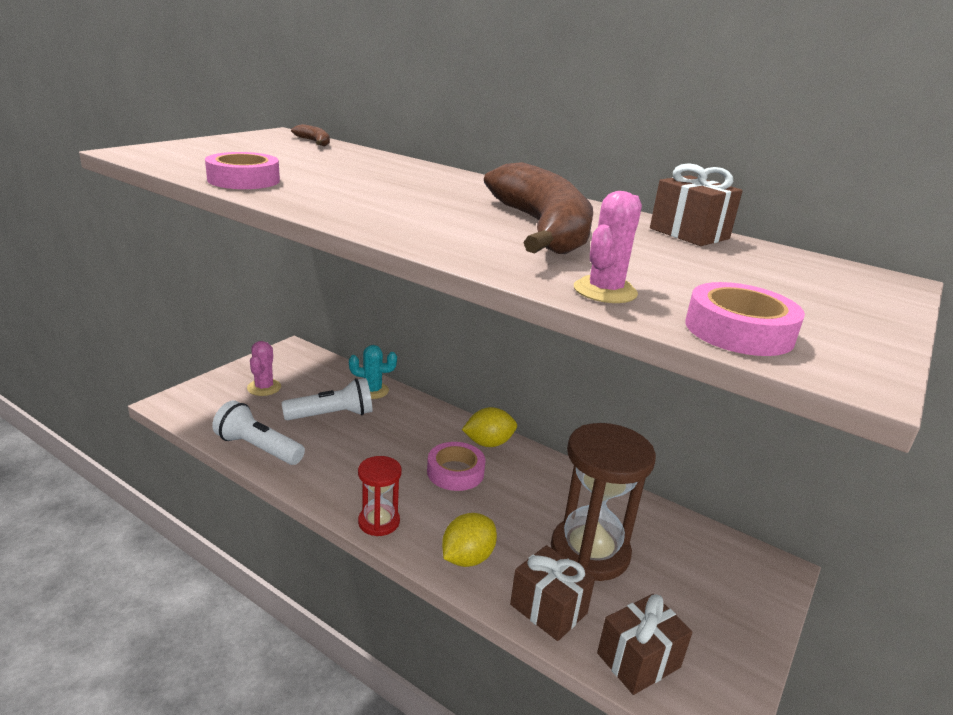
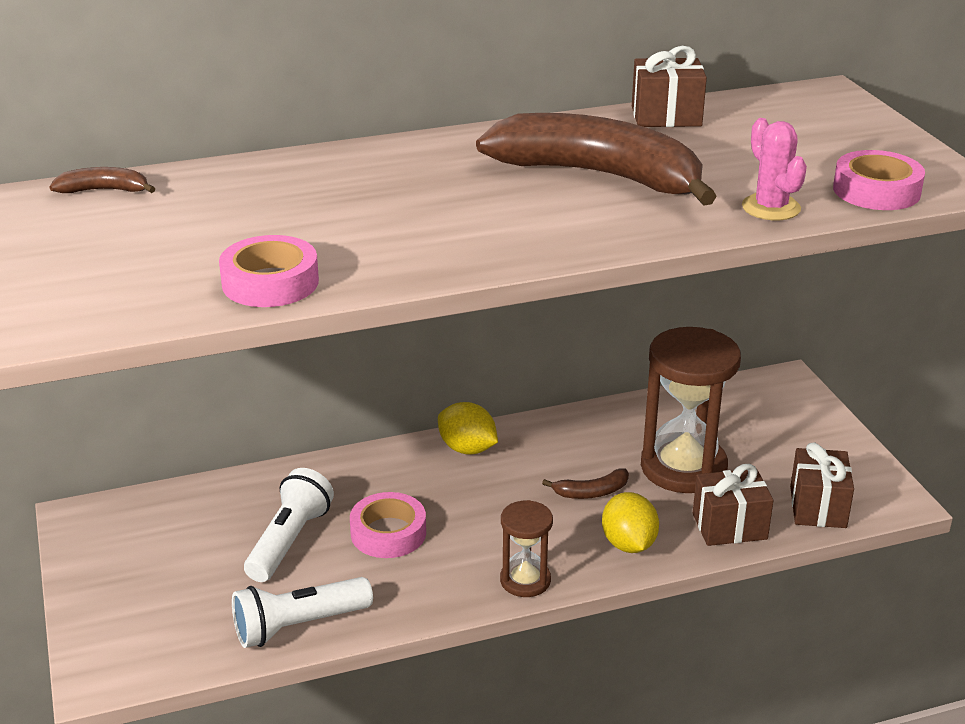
camera: 50 degrees left, 5 degrees up
(264, 387) = (156, 577): pink cactus -> none
(372, 391) = (269, 488): turquoise cactus -> none
(379, 522) = (525, 580): red hourglass -> brown hourglass
(455, 472) = (494, 494): pink tape -> pink tape (388, 533)
(488, 443) = (467, 449): yellow lemon -> yellow lemon turned 75 degrees counterclockwise
(506, 515) = (591, 492): none -> brown banana

